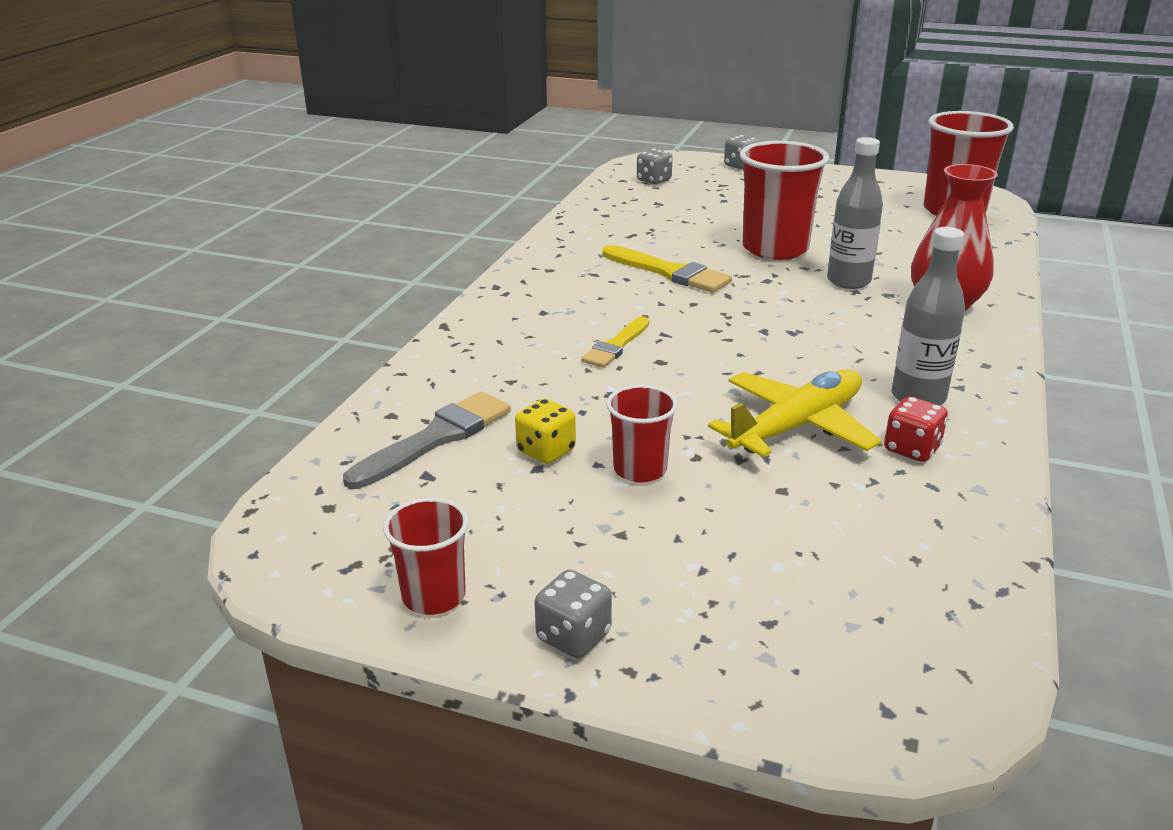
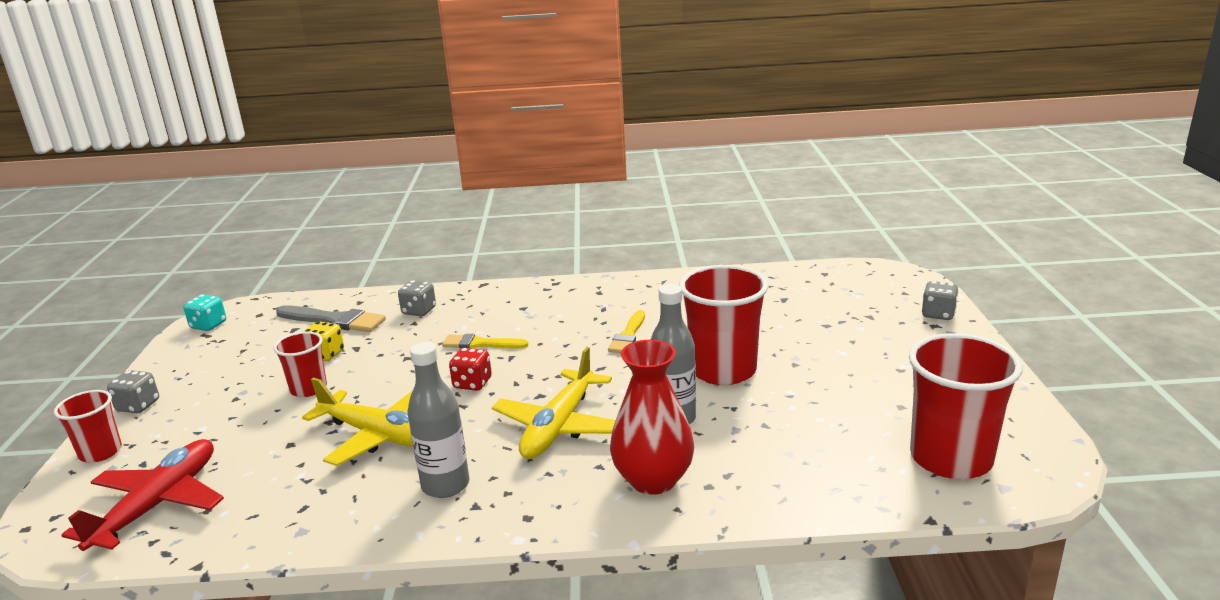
camera: 70 degrees right, 5 degrees down
(313, 562) = (208, 325): none -> turquoise dice
(434, 596) = (177, 361): red cup -> red cup (100, 452)
(654, 180) = (839, 285): grey dice -> grey dice (419, 311)
(669, 272) = (628, 335): yellow brush -> yellow brush, size x0.66
(833, 329) = (559, 426): none -> yellow plane
(890, 601) = (157, 505): none -> red plane
(911, 449) = (356, 492): red dice -> red dice (472, 383)

